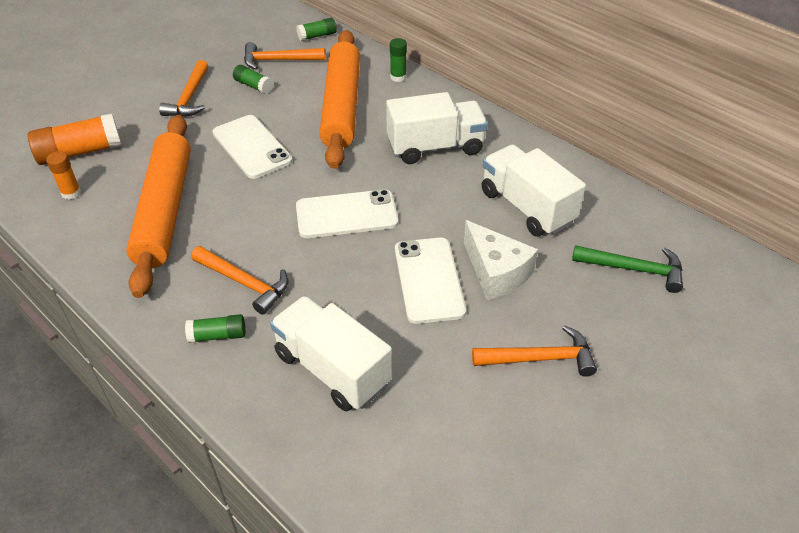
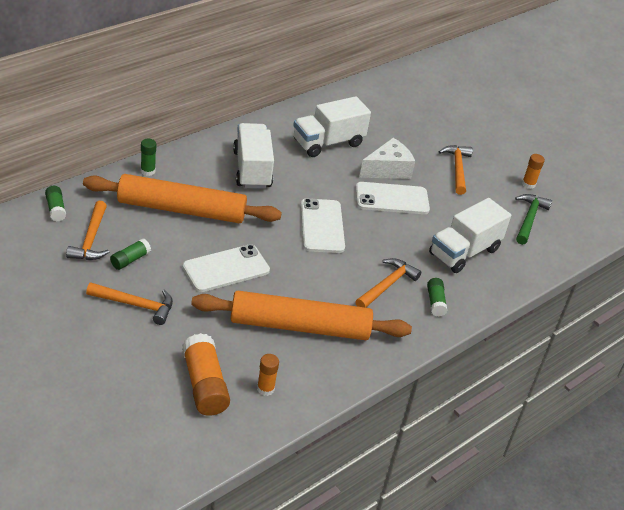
camera: 90 degrees left, 5 degrees down
(546, 469) = (528, 184): none -> orange glue stick
(634, 269) = (390, 116): green hammer -> green hammer (529, 219)

